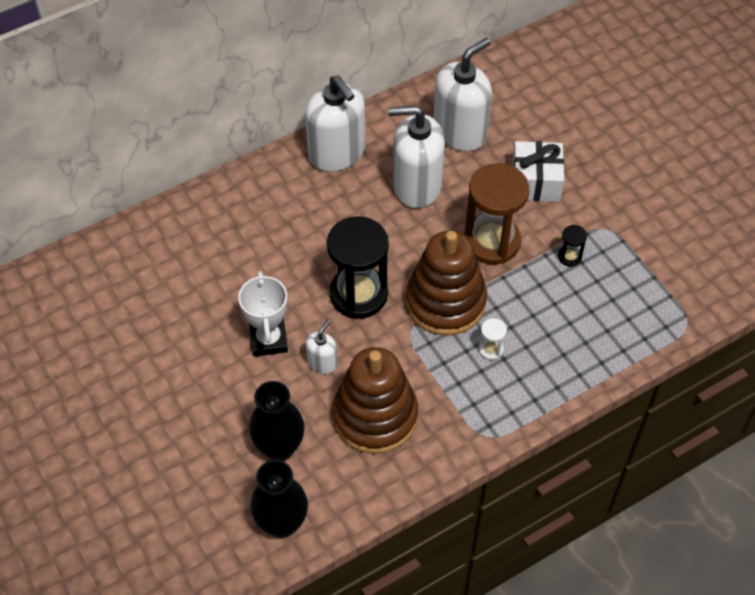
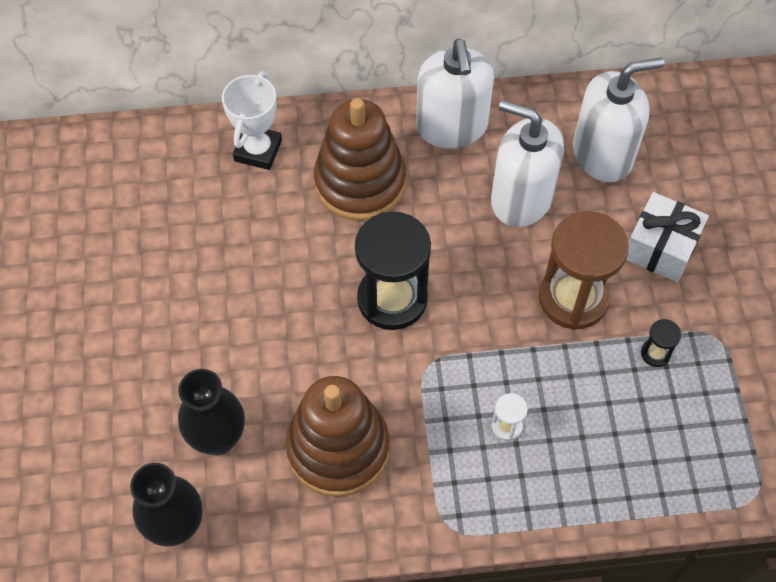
camera: 25 degrees right, 5 degrees up
(268, 340) = (269, 311): white trophy -> white trophy (258, 150)
(322, 362) = (313, 361): white soap dispenser -> none
(445, 302) = (484, 348): brown stacking toy -> brown stacking toy (360, 182)

